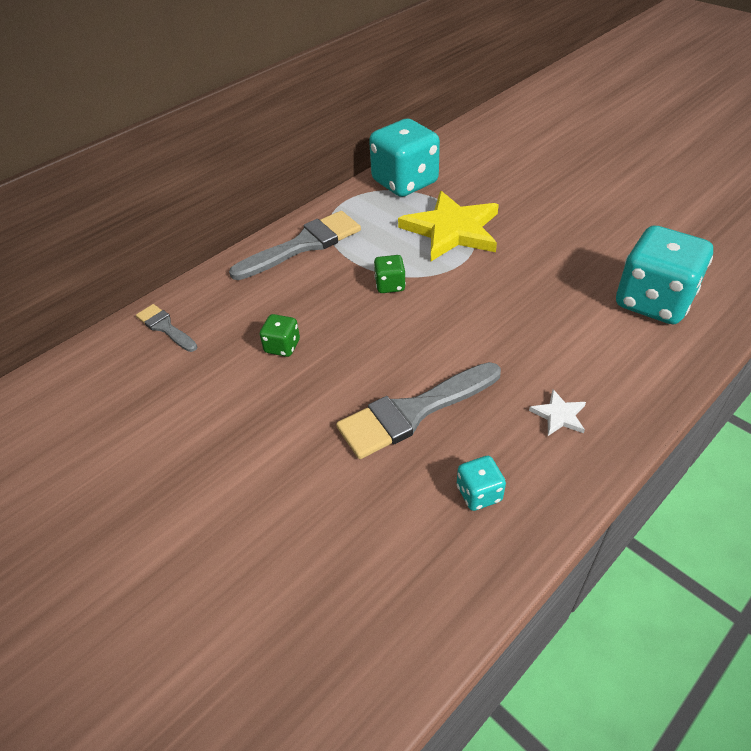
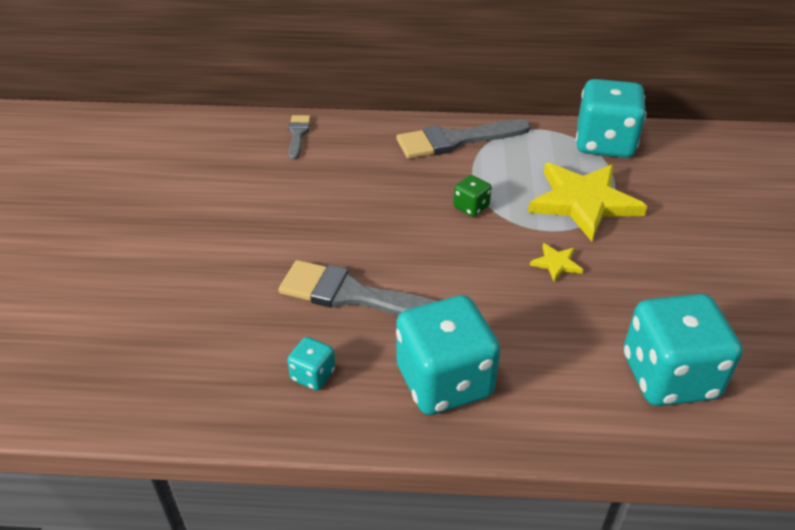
camera: 45 degrees right, 5 degrees down
(282, 346) = (342, 194): green dice -> none
(303, 245) = (456, 140): grey brush -> grey brush turned 150 degrees clockwise
(498, 282) = (556, 263): none -> yellow star
(559, 415) = (444, 381): white star -> turquoise dice

